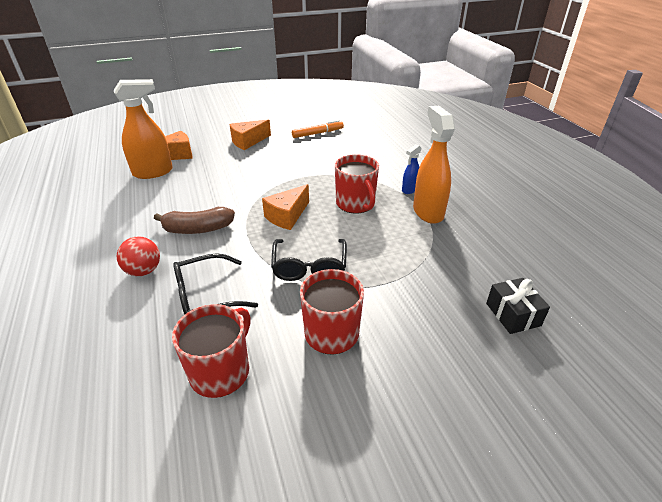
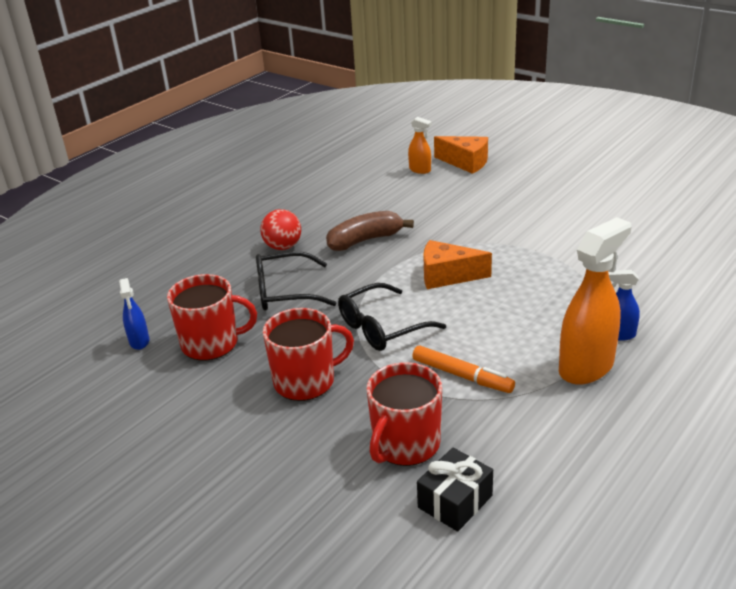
camera: 60 degrees right, 5 degrees down
(152, 429) = (139, 341): none -> blue spray bottle
(153, 172) = (420, 170): orange spray bottle -> orange spray bottle, size x0.50
(198, 229) = (365, 240): brown banana -> brown banana turned 105 degrees clockwise
(206, 295) = (285, 292): black glasses -> black glasses turned 45 degrees counterclockwise
(248, 141) = (554, 183): orange cheese -> none
(317, 133) = (650, 213): orange marker -> orange marker (462, 376)
(355, 204) = (529, 308): red mug -> red mug (405, 444)

